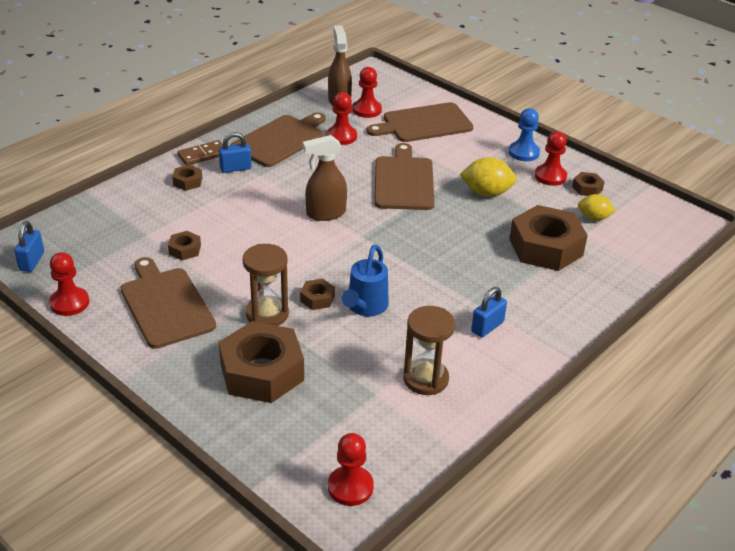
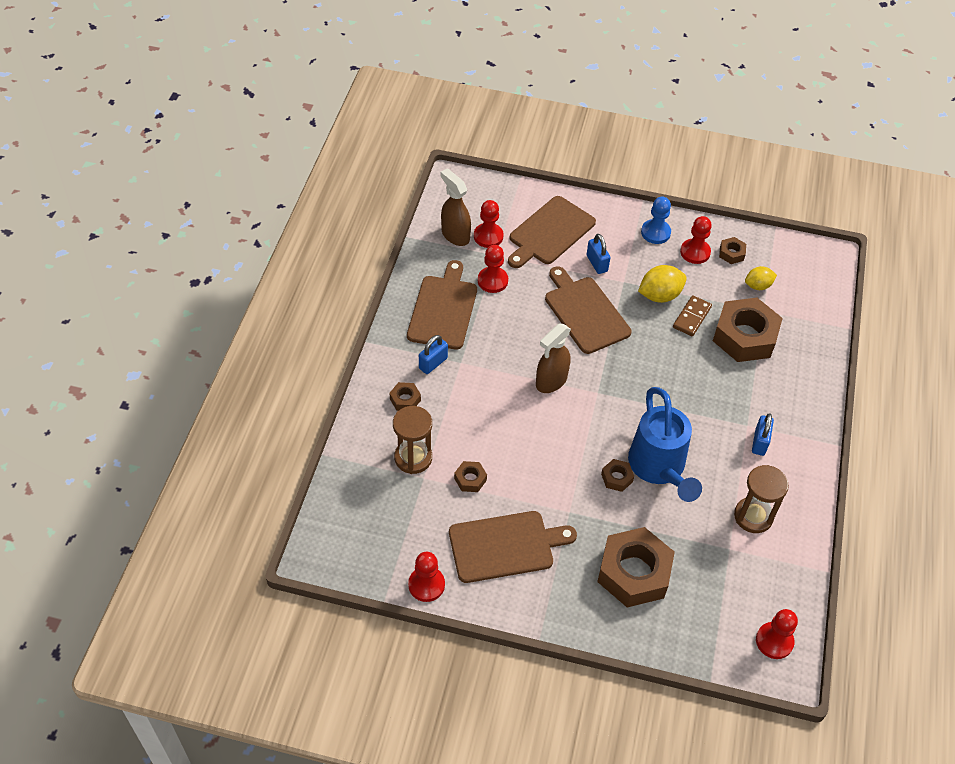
camera: 30 degrees left, 15 degrees up
(32, 261) = (352, 558): blue padlock -> blue padlock (597, 263)
(165, 305) = (505, 546): brown cutting board -> brown cutting board turned 135 degrees clockwise
(203, 155) = (390, 360): brown domino -> brown domino (691, 317)
(267, 314) = (592, 514): brown hourglass -> brown hourglass (413, 458)
(365, 307) = (659, 468): blue watering can -> blue watering can, size x1.55

